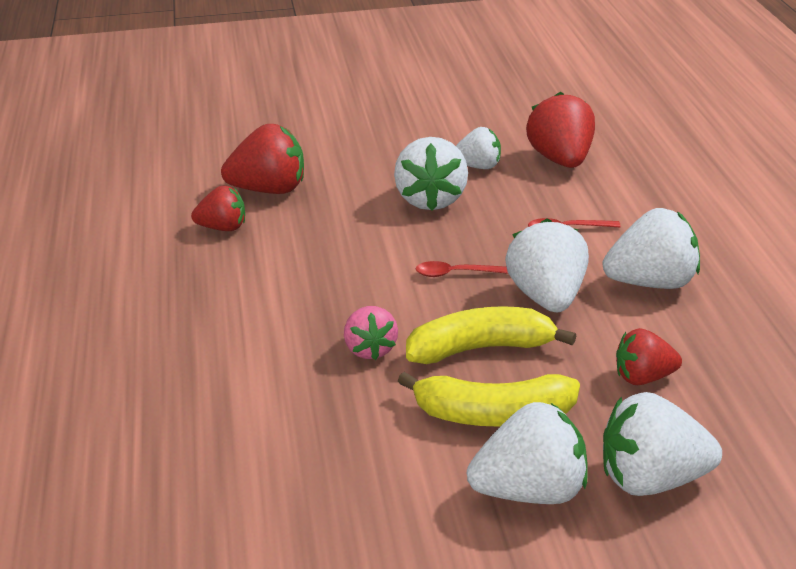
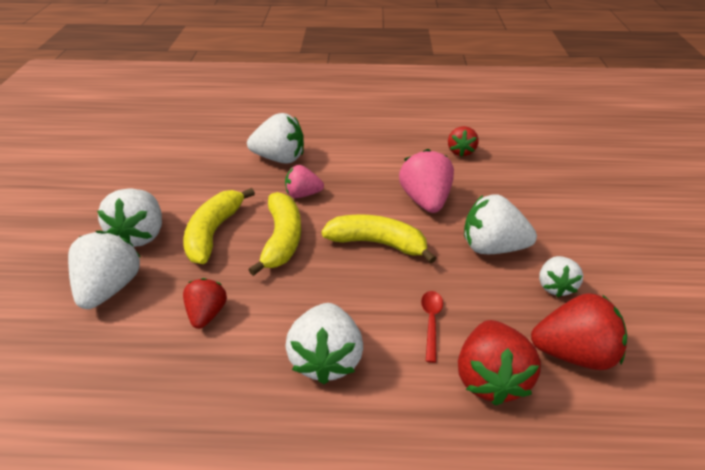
camera: 100 degrees right, 10 degrees up
(269, 190) = (512, 172): red strawberry -> red strawberry (490, 377)
(353, 247) = (425, 200): none -> pink strawberry
(457, 274) = (377, 243): red spoon -> yellow banana
(547, 298) = (328, 284): white strawberry -> white strawberry (280, 158)

